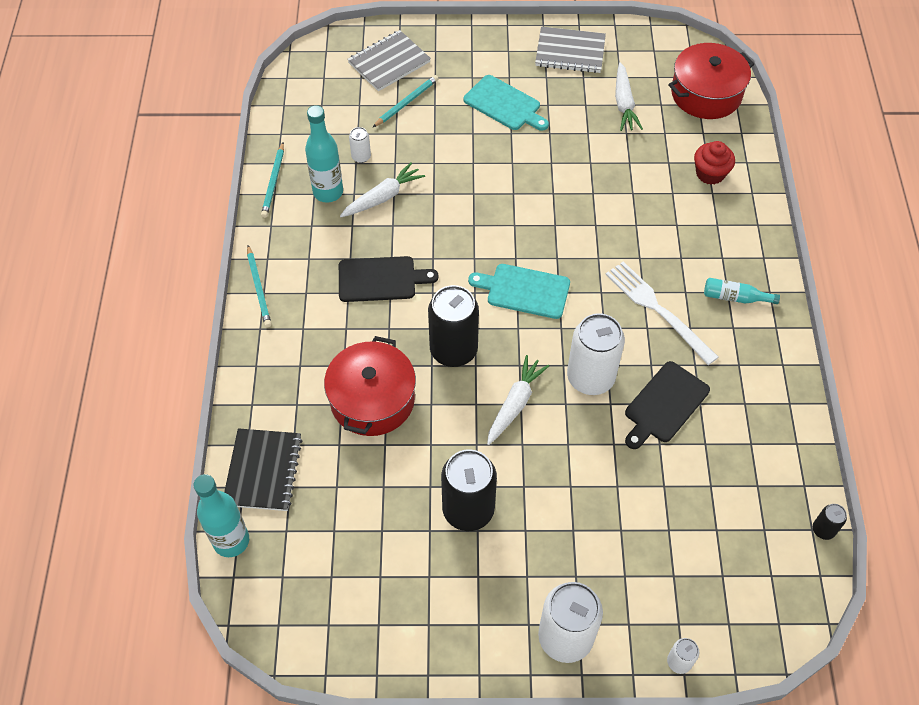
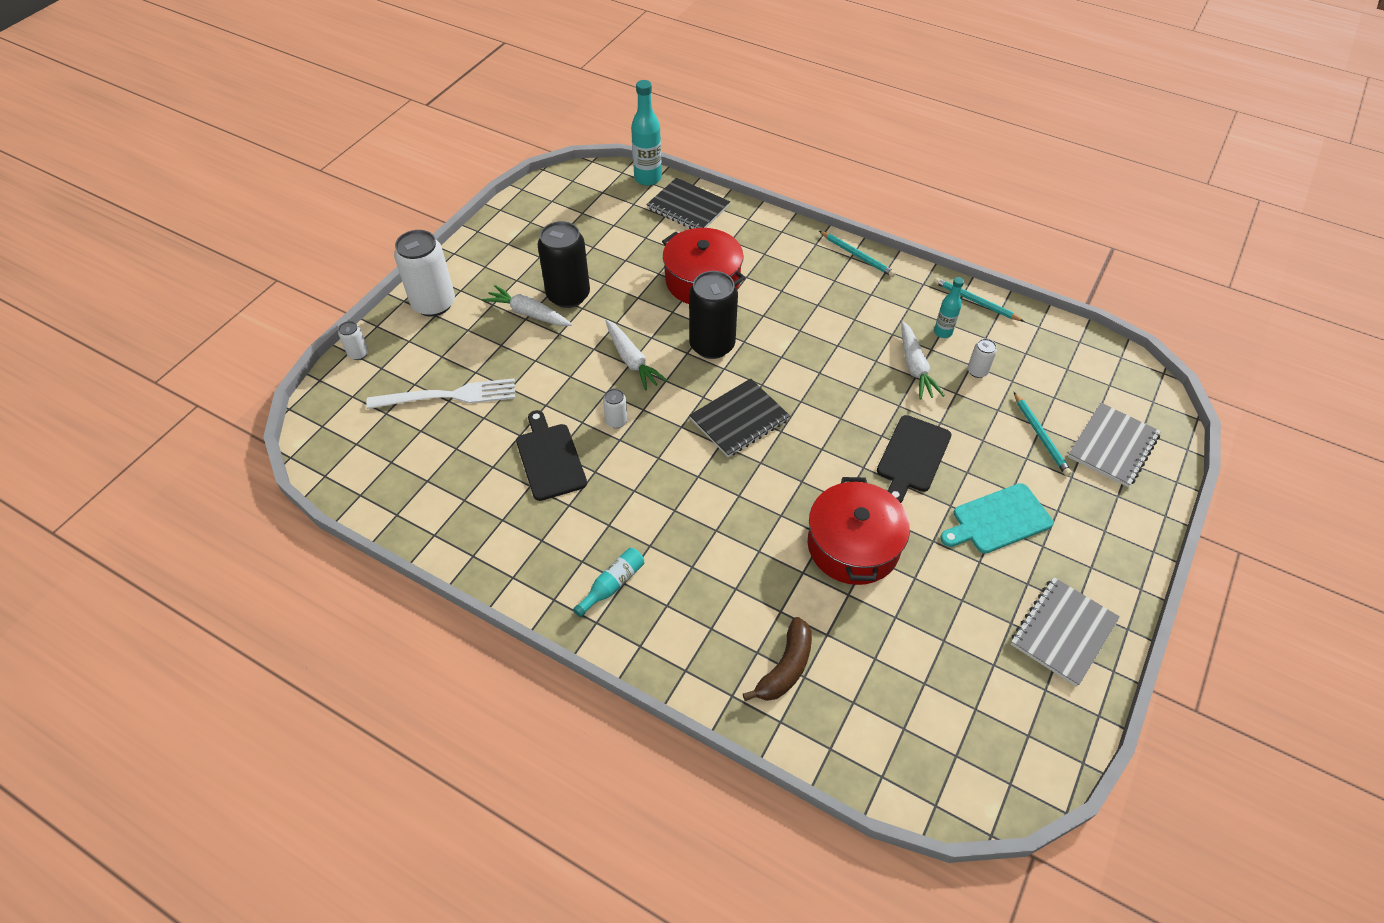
camera: 120 degrees right, 5 degrees down
(259, 288) = (857, 255): turquoise pencil -> turquoise pencil turned 150 degrees counterclockwise
(328, 192) = (943, 332): turquoise bottle -> turquoise bottle, size x0.59
(381, 279) = (818, 329): black cutting board -> black cutting board (912, 456)
(389, 62) = (1112, 446): grey notebook -> grey notebook turned 45 degrees clockwise
(524, 290) = (739, 419): turquoise cutting board -> black notebook
(590, 377) = (616, 421): white can -> white can, size x0.45
(624, 103) = (945, 642): white carrot -> white carrot (529, 313)
(658, 310) = (646, 510): white fork -> white fork (448, 396)
(706, 94) = (918, 749): red pot -> red pot (853, 545)
(710, 173) = (785, 668): red cupcake -> brown banana
(823, 529) = (352, 502): black can -> none

